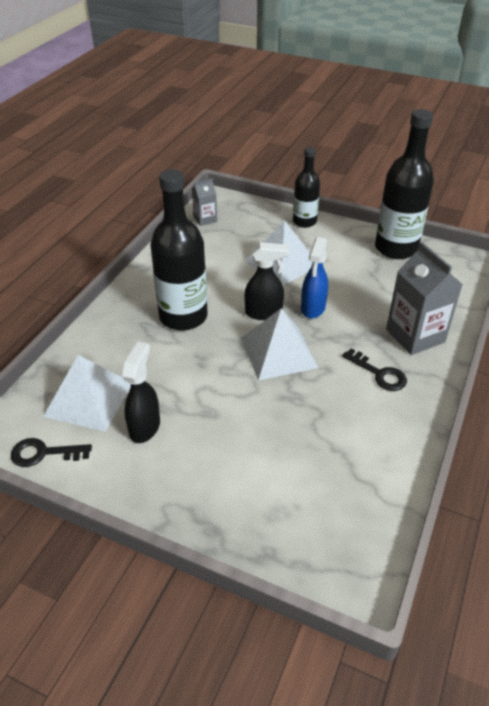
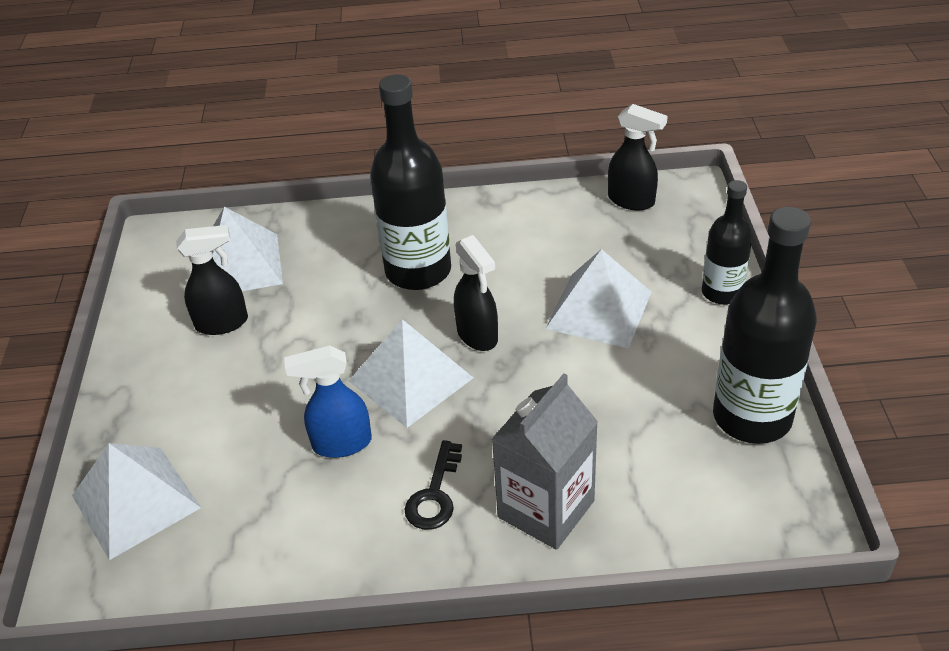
camera: 65 degrees right, 0 degrees up
(44, 453) = (153, 273): black key -> none
(205, 219) = (632, 201): grey carton -> black spray bottle
(293, 527) = (136, 501): none -> white pyramid
(313, 308) = (523, 378): blue spray bottle -> blue spray bottle (341, 444)

